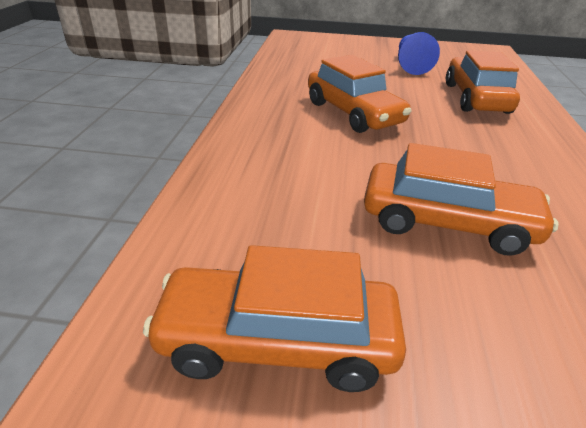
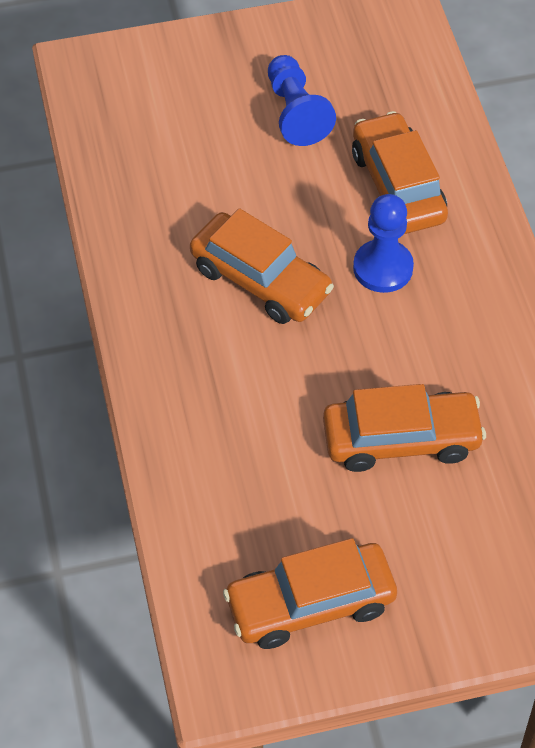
camera: 20 degrees left, 20 degrees up
(455, 126) = (383, 268): none -> blue pawn

